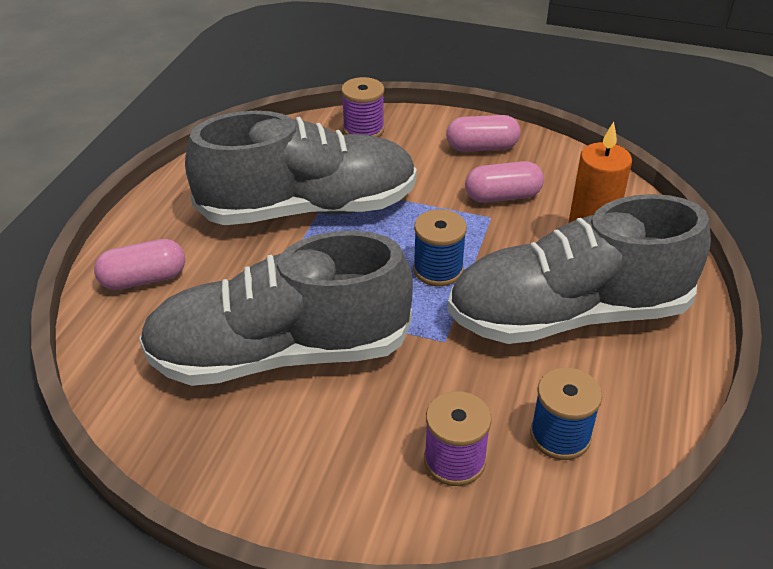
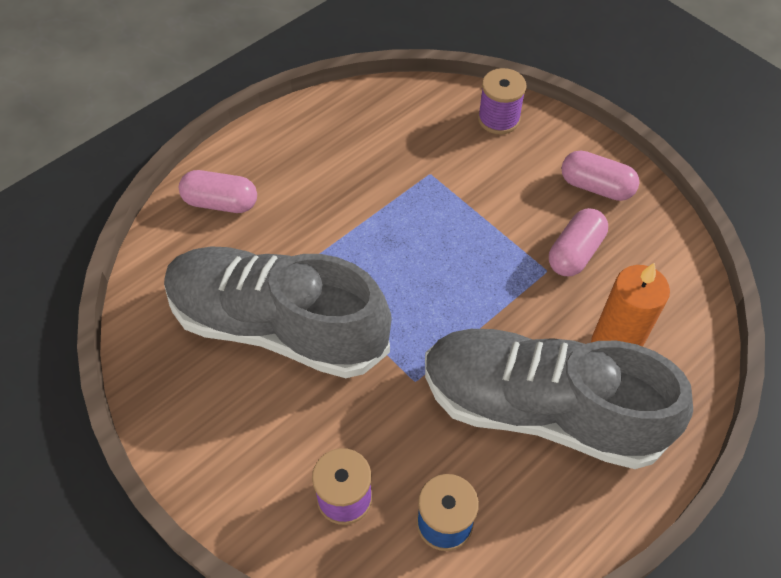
camera: 30 degrees right, 15 degrees up
(308, 208) = (392, 188): grey shoe -> none
(438, 270) = (459, 306): blue spool -> none
(502, 196) = (575, 253): pink capsule -> pink capsule turned 75 degrees counterclockwise

